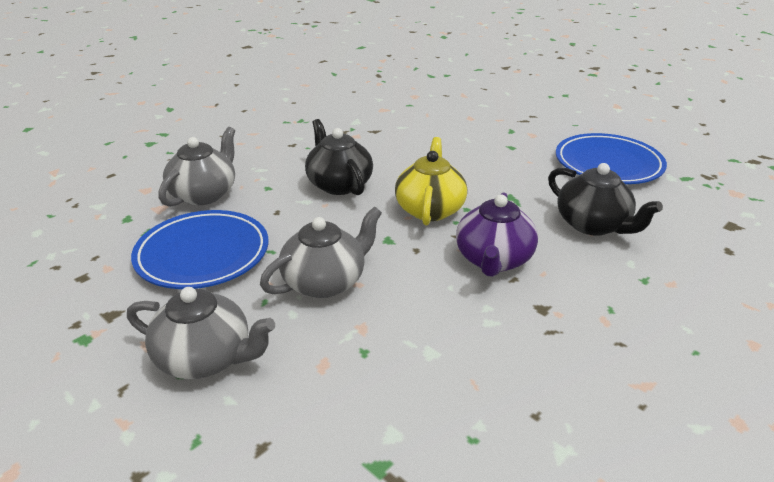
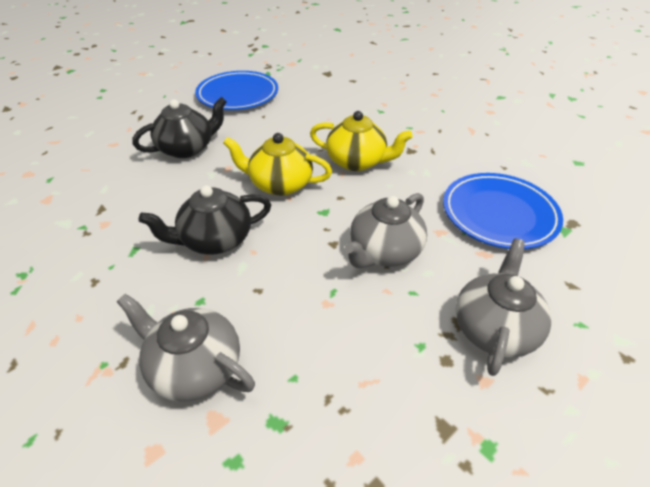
camera: 85 degrees left, 10 degrees up
(203, 254) = (335, 351): blue plate -> blue plate (499, 214)
(325, 282) = (384, 251): grey teapot -> grey teapot turned 105 degrees counterclockwise
(493, 260) = (357, 162): purple teapot -> yellow teapot
(593, 225) = (318, 116): black teapot -> black teapot (187, 148)

